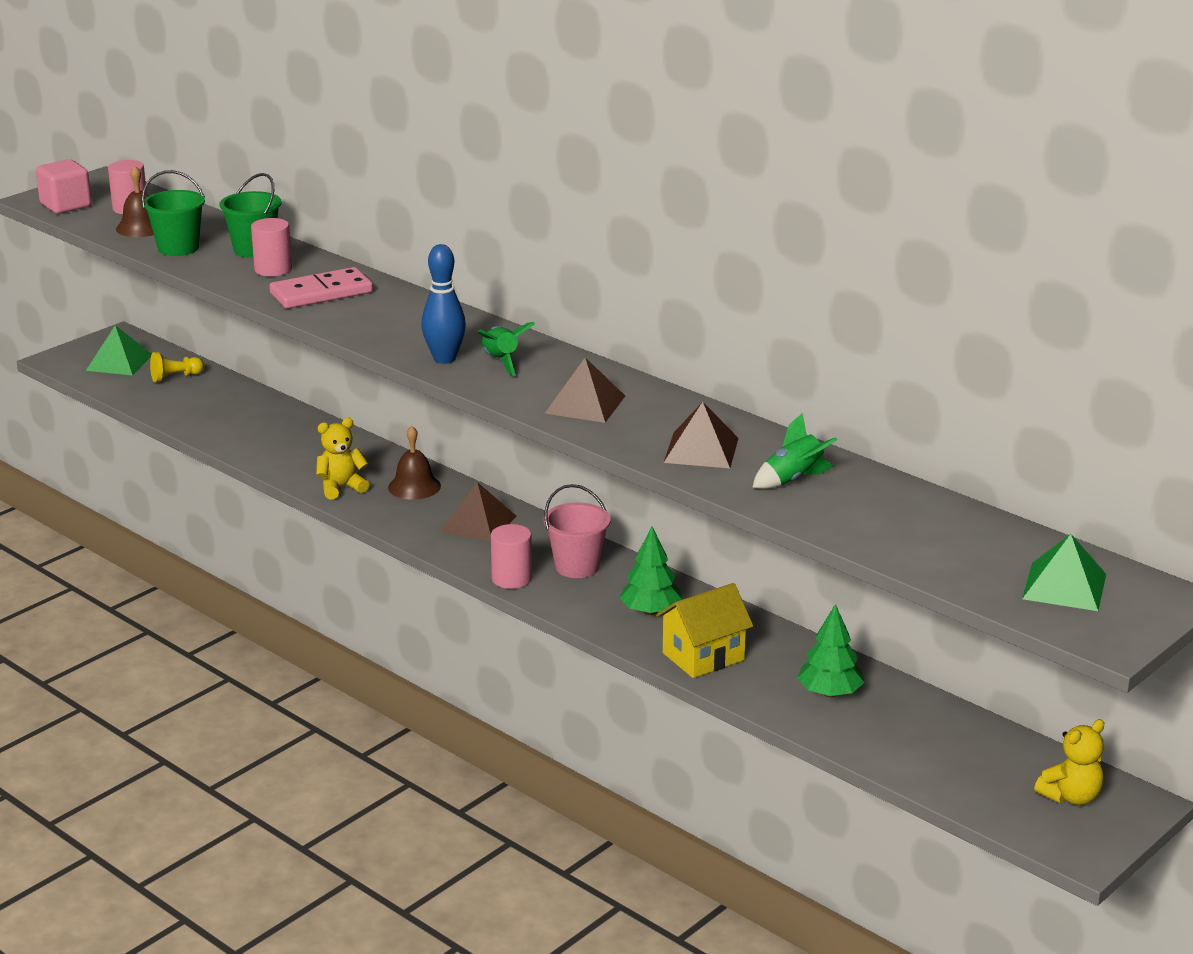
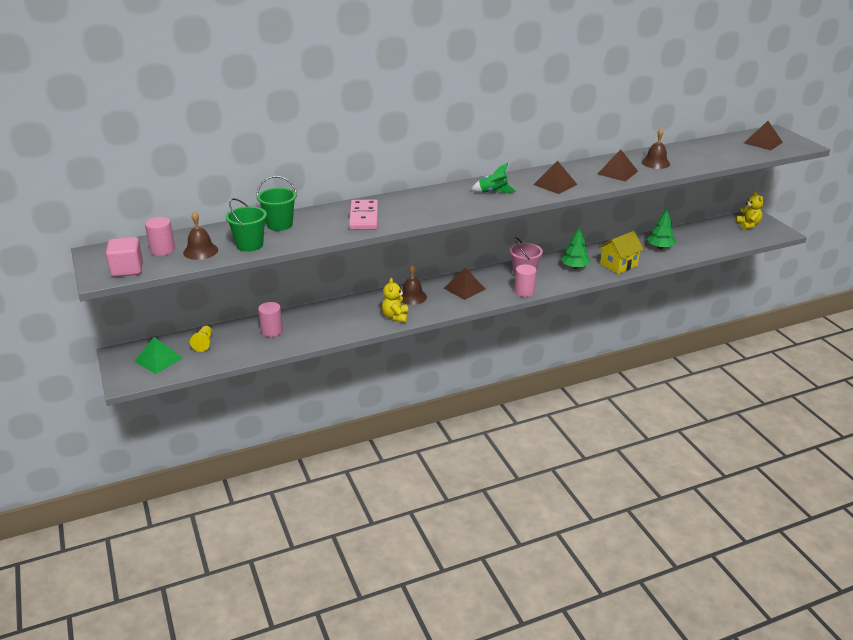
camera: 65 degrees left, 5 degrees up
(273, 269) = (315, 224): pink cylinder -> pink cylinder (272, 331)
(444, 359) = (478, 203): blue bowling pin -> none
(703, 656) = (618, 265): yellow house -> yellow house turned 60 degrees clockwise
(793, 480) = (655, 163): green rocket -> brown bell
(1064, 586) = (763, 142): green pyramid -> brown pyramid

